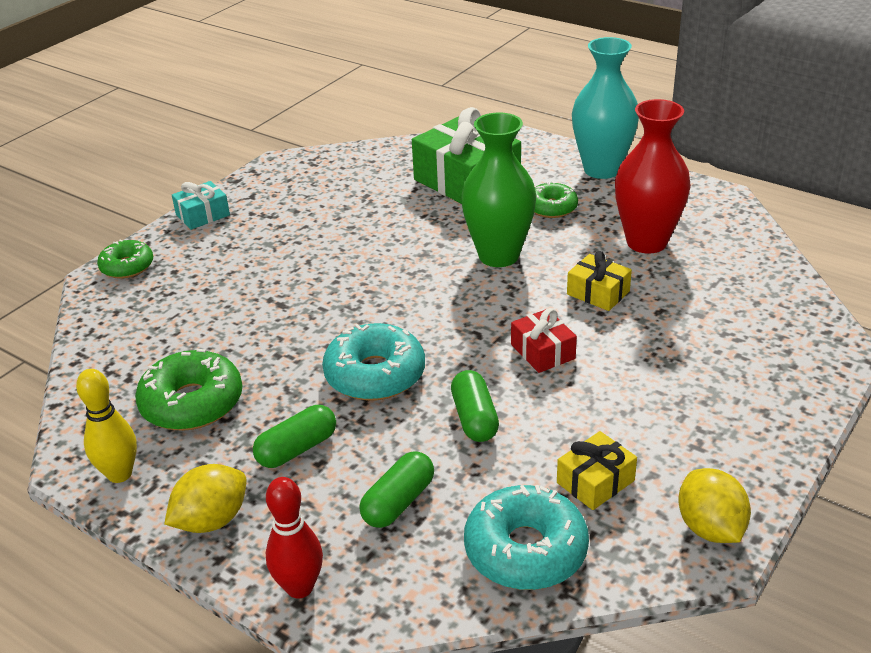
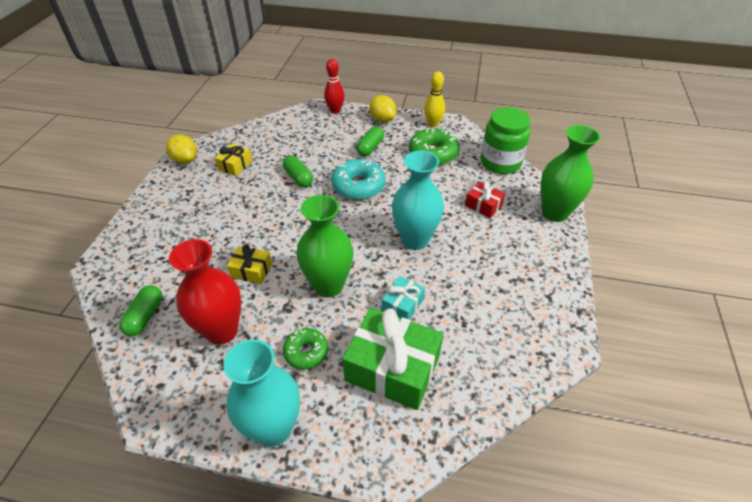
camera: 155 degrees right, 10 degrees up
(101, 355) = (500, 163): none -> green jar
(127, 266) = (554, 213): green donut -> green vase
(202, 215) = (560, 266): turquoise gift -> turquoise gift (402, 305)
(212, 520) = (382, 119): yellow lemon -> yellow lemon turned 60 degrees counterclockwise
(349, 278) = (415, 240): none -> turquoise vase
(398, 502) = (315, 140): green capsule -> green capsule (145, 316)
(525, 550) = (258, 137): turquoise donut -> none
(542, 351) = (276, 220): red gift -> red gift (483, 205)

